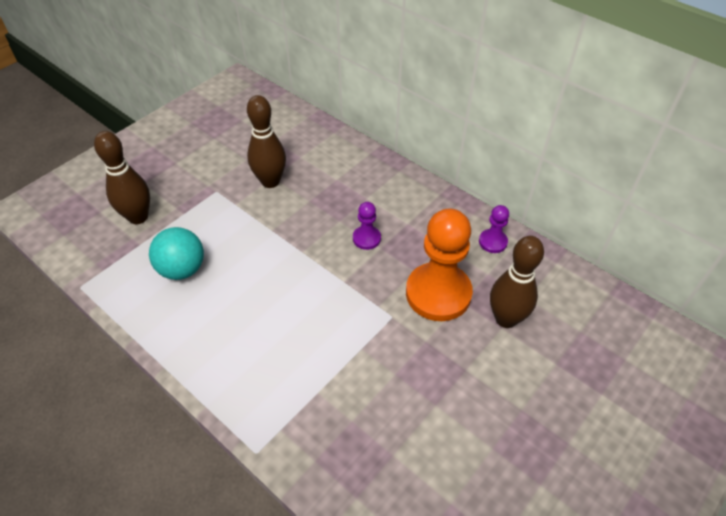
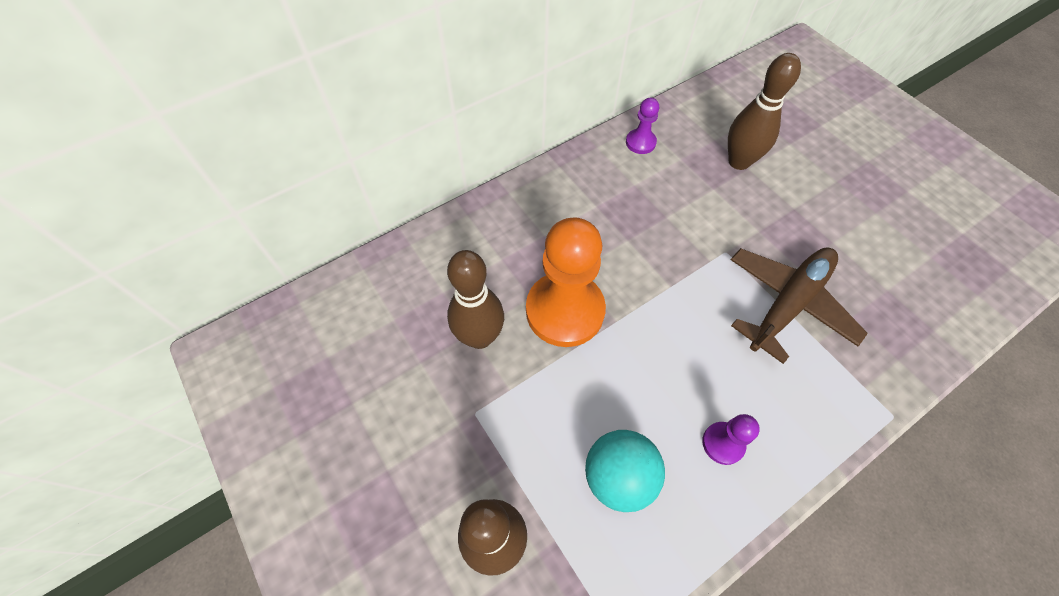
camera: 75 degrees left, 10 degrees up
(350, 366) = (788, 303): none -> brown plane
(366, 238) = (611, 249): purple pawn -> purple pawn (723, 443)
(438, 293) = (701, 204): orange pawn -> orange pawn (565, 311)

